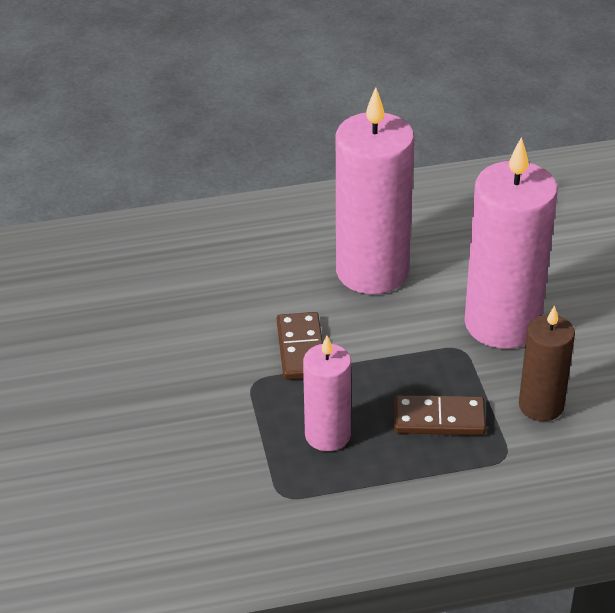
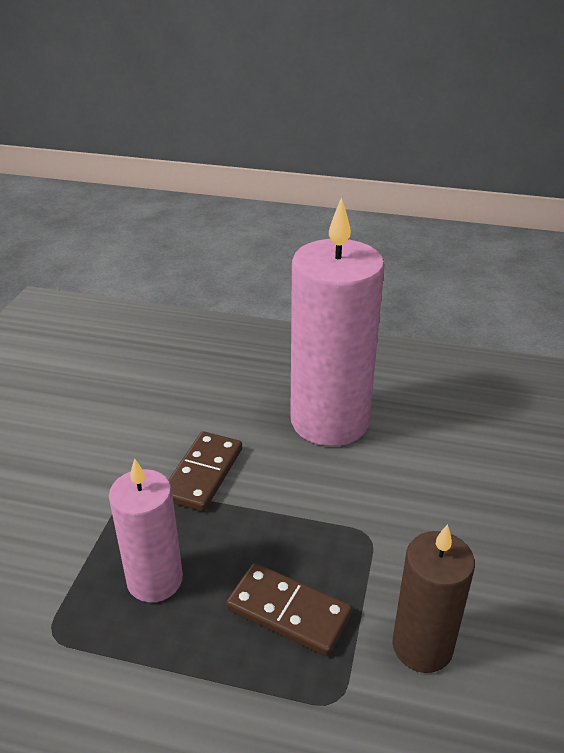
camera: 25 degrees right, 5 degrees down
(502, 323) = (433, 523): pink candle -> none

